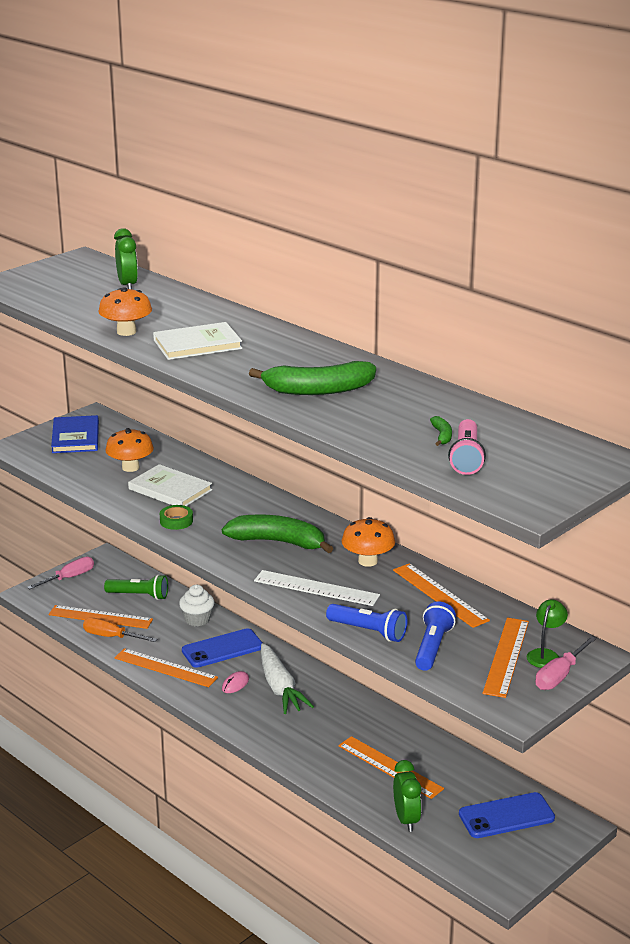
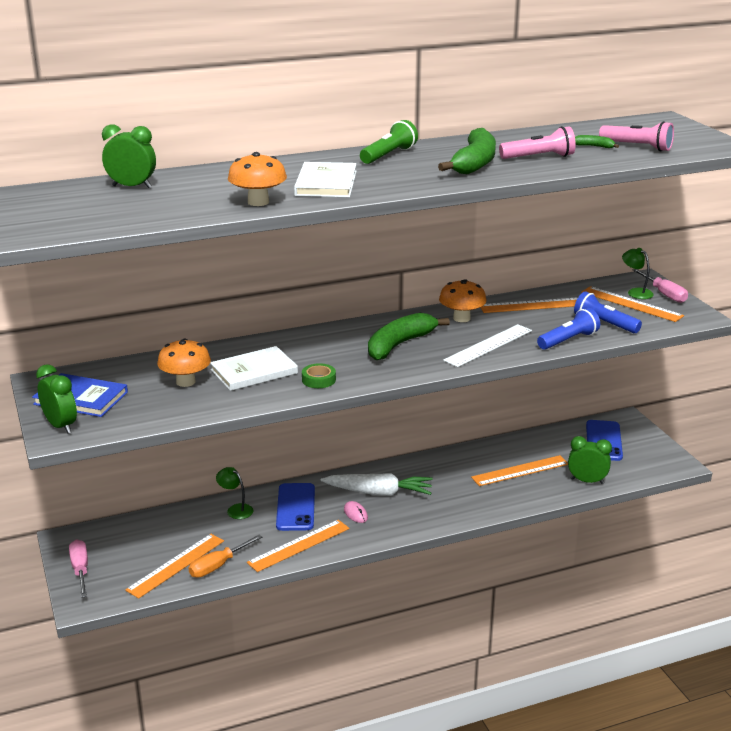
camera: 65 degrees left, 0 degrees up
(29, 443) = (60, 426): none -> green clock
(139, 595) = (160, 533): green flashlight -> green flashlight (388, 155)
(197, 619) = (236, 509): white cupcake -> green lamp
(370, 415) = (539, 157): none -> pink flashlight

